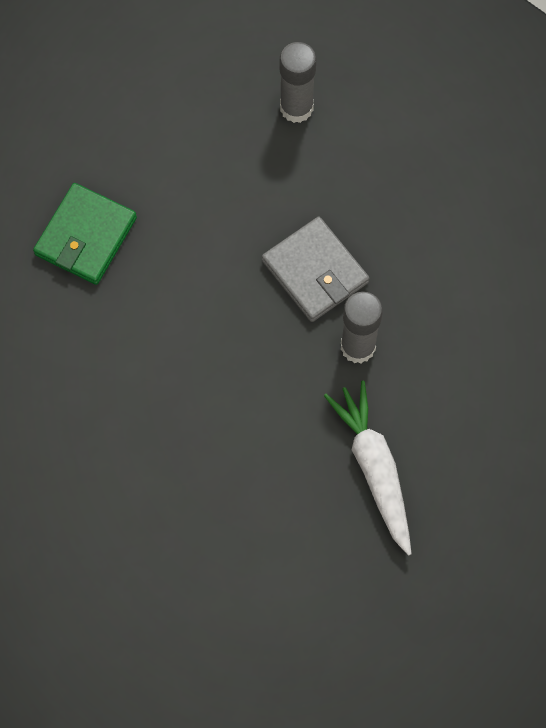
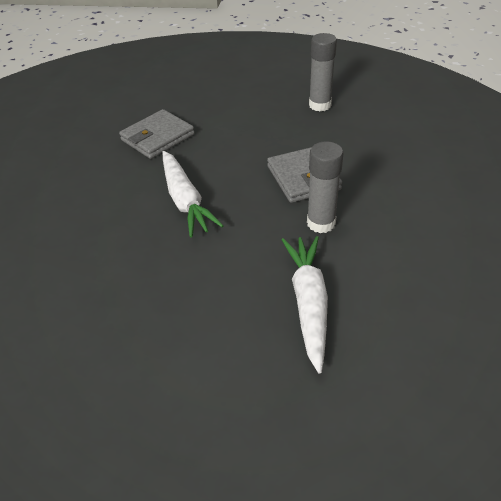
camera: 20 degrees right, 25 degrees down
(86, 236) = (157, 137): green wallet -> grey wallet
(178, 351) = (185, 200): none -> white carrot

